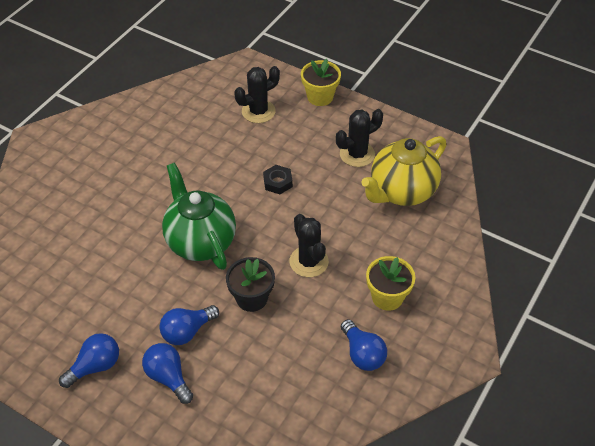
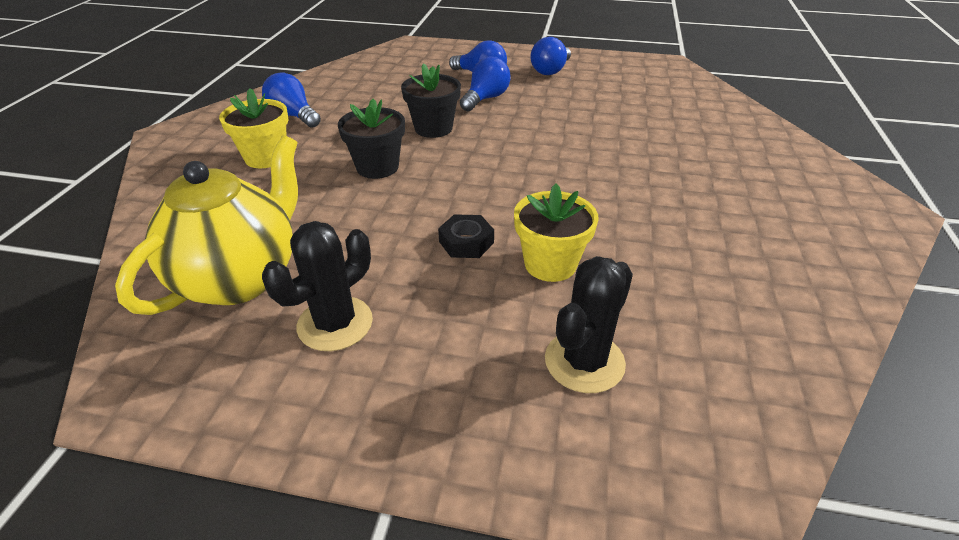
camera: 160 degrees right, 10 degrees down
(200, 241) = (529, 157): green teapot -> none
(309, 261) = (377, 167): black cactus -> black flower pot
(320, 97) = (462, 449): yellow flower pot -> yellow flower pot (550, 264)

